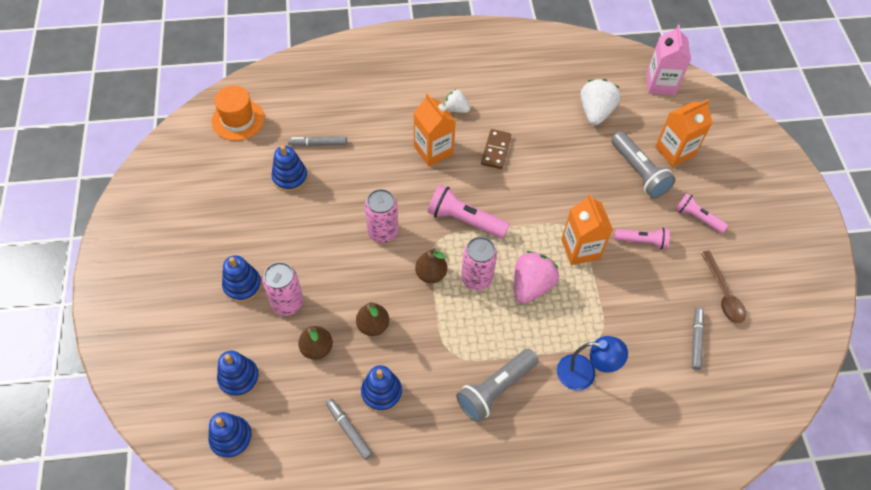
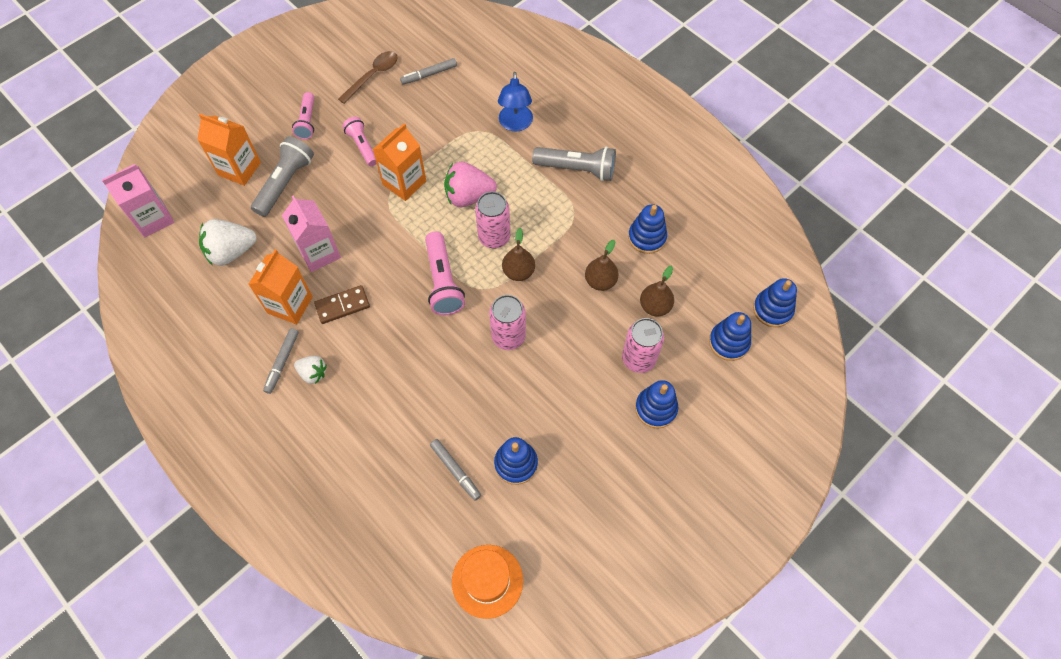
camera: 125 degrees left, 5 degrees up
(349, 430) = (692, 239): grey marker -> grey marker (282, 362)
(433, 150) = (383, 358): orange carton -> orange carton (290, 305)
(456, 109) = (313, 373): white strawberry -> white strawberry turned 60 degrees counterclockwise
(554, 160) = (319, 253): none -> pink carton
(584, 373) = (515, 124): blue lamp -> blue lamp turned 150 degrees counterclockwise

